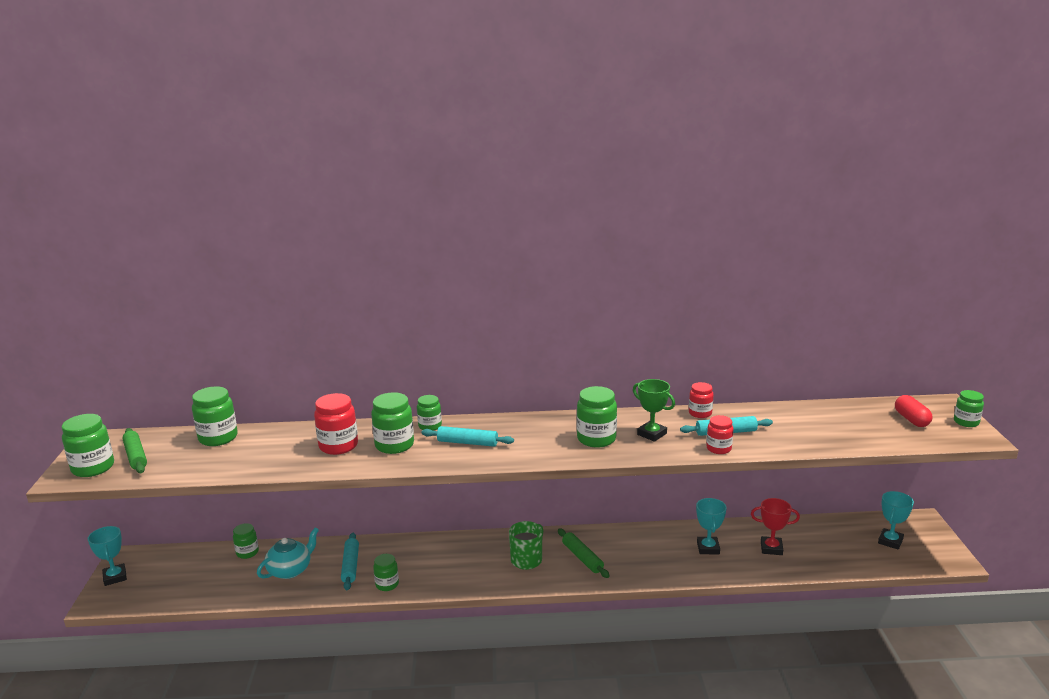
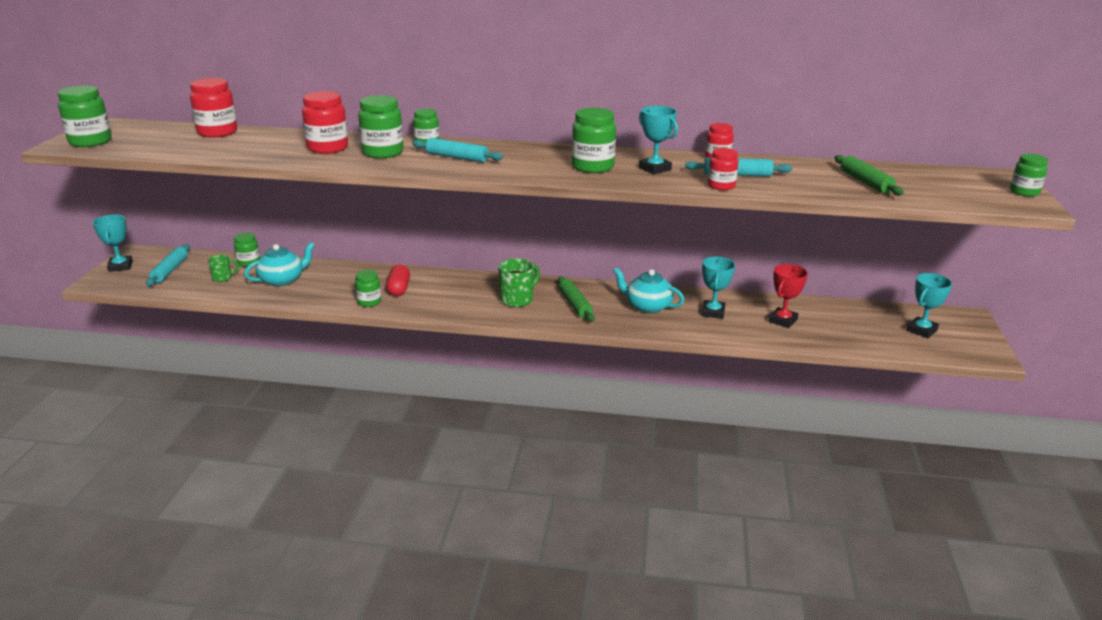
camera: 10 degrees right, 5 degrees up
(136, 456) = (134, 138): green rolling pin -> green rolling pin (866, 182)
(218, 438) = (217, 132): green jar -> red jar
(228, 576) = (223, 278): none -> green mug
(350, 566) = (341, 283): turquoise rolling pin -> turquoise rolling pin (170, 270)
(648, 550) = (647, 306): none -> turquoise teapot
(652, 434) = (654, 169): green trophy -> turquoise trophy
(771, 548) = (782, 320): red trophy -> red trophy turned 75 degrees counterclockwise
(911, 420) = (958, 184): red capsule -> red capsule (398, 289)

